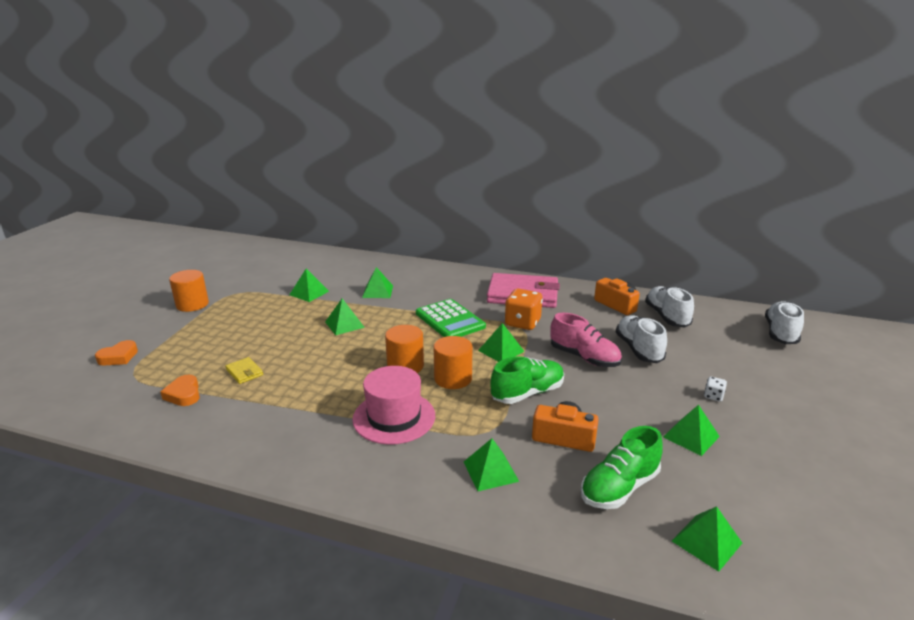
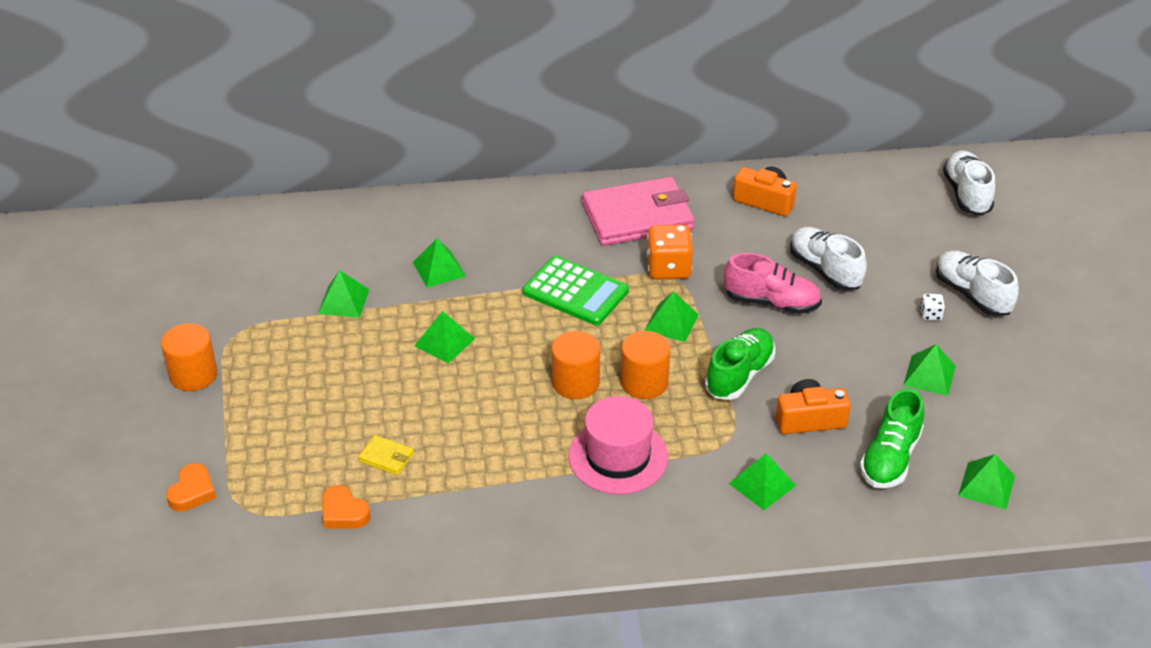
camera: 25 degrees left, 15 degrees up
(666, 317) = (832, 205): white shoe -> white shoe (972, 295)

